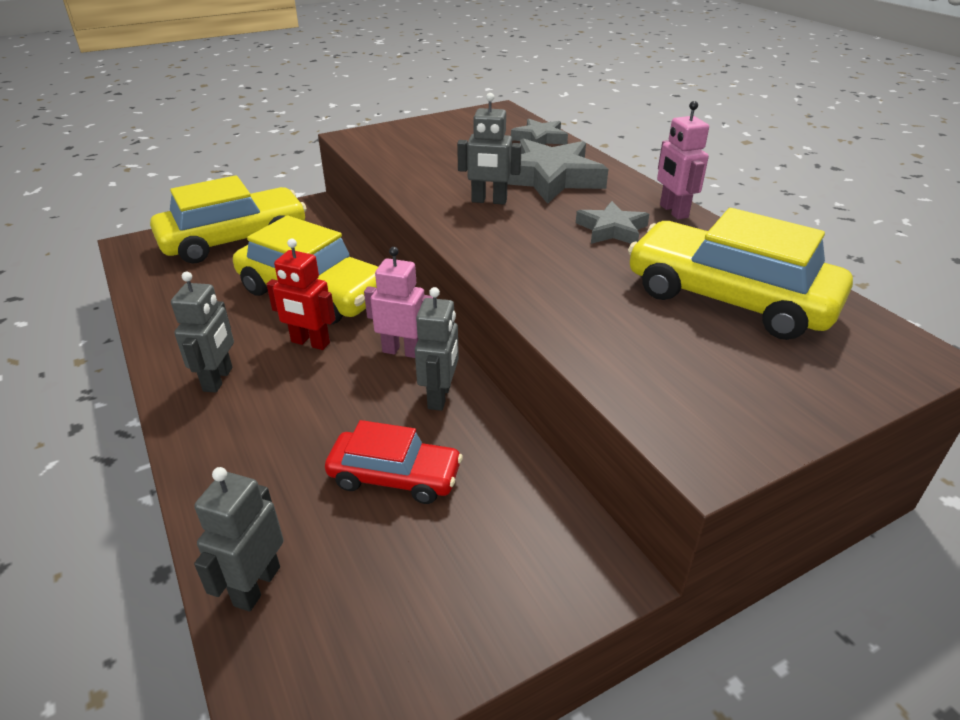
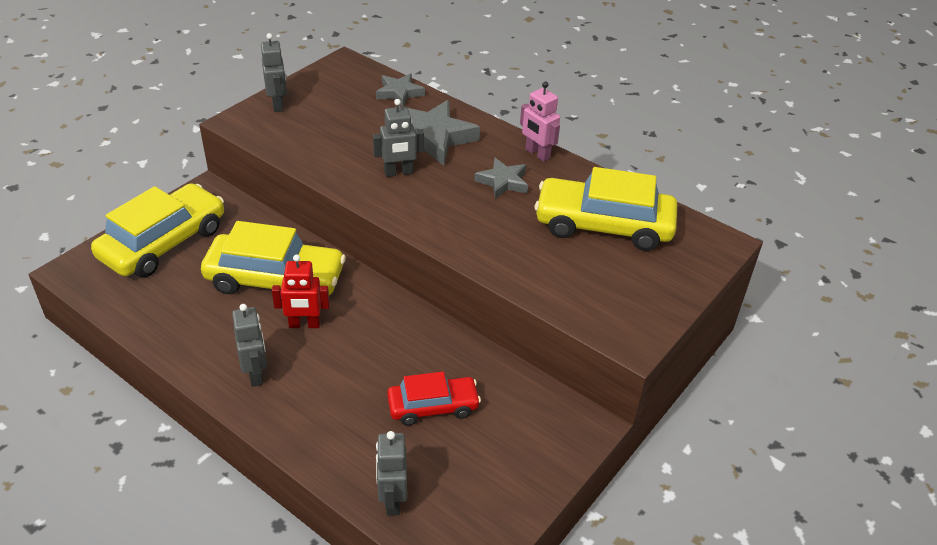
camera: 25 degrees left, 5 degrees up
(402, 351) = (379, 313): pink robot -> none
(440, 396) = (428, 341): grey robot -> grey robot (278, 105)

